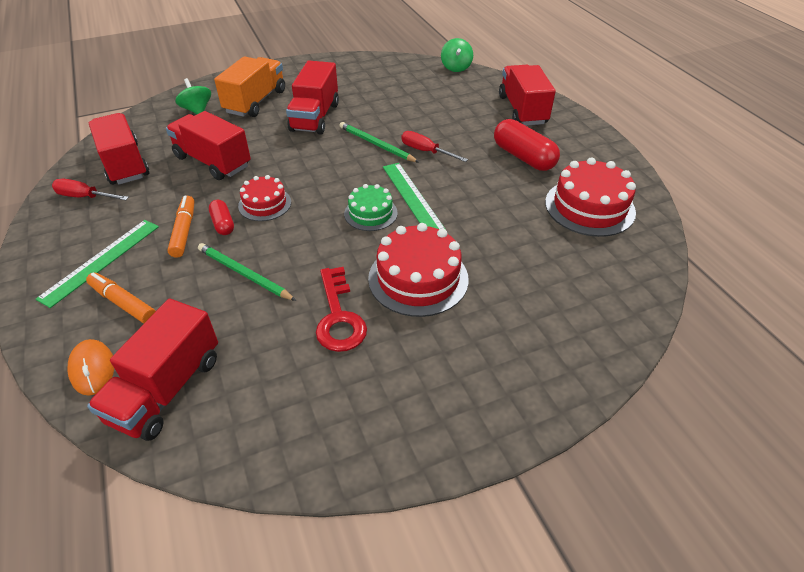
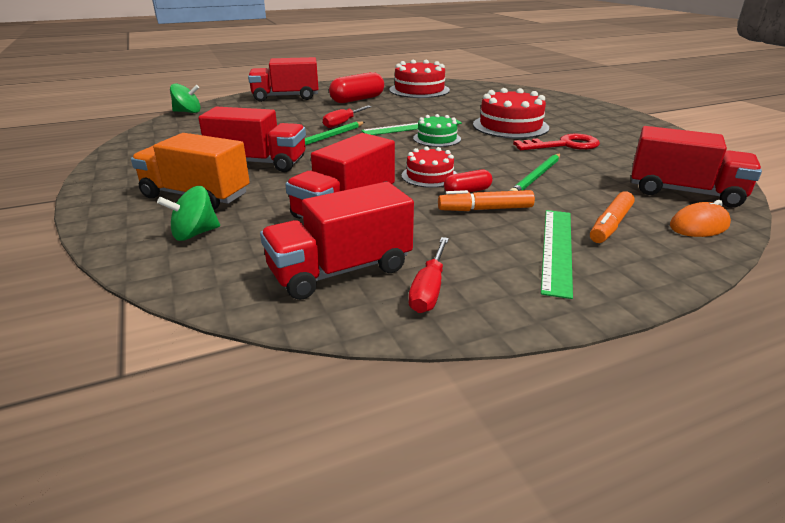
camera: 90 degrees left, 15 degrees down
(101, 261) = (557, 249): green ruler -> green ruler turned 75 degrees clockwise

